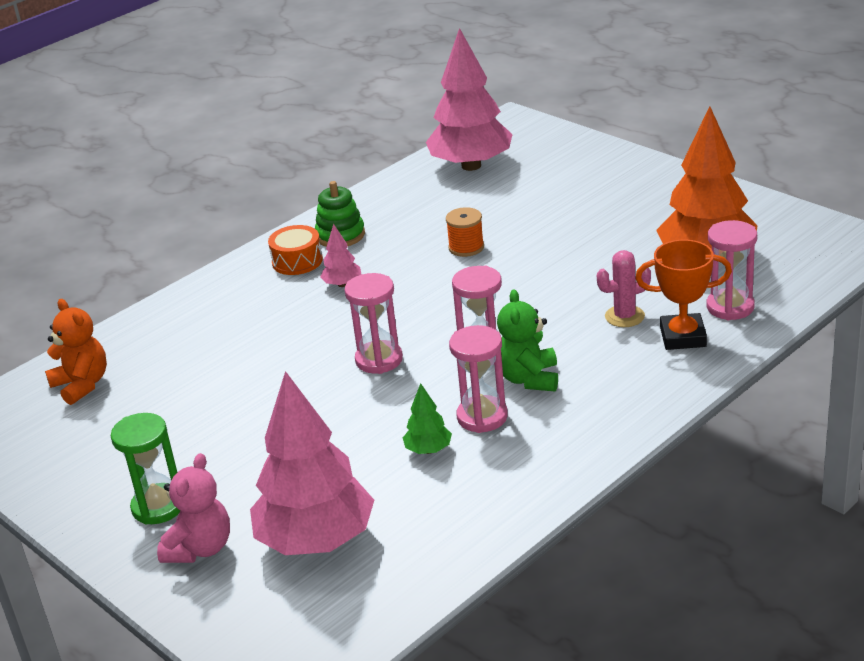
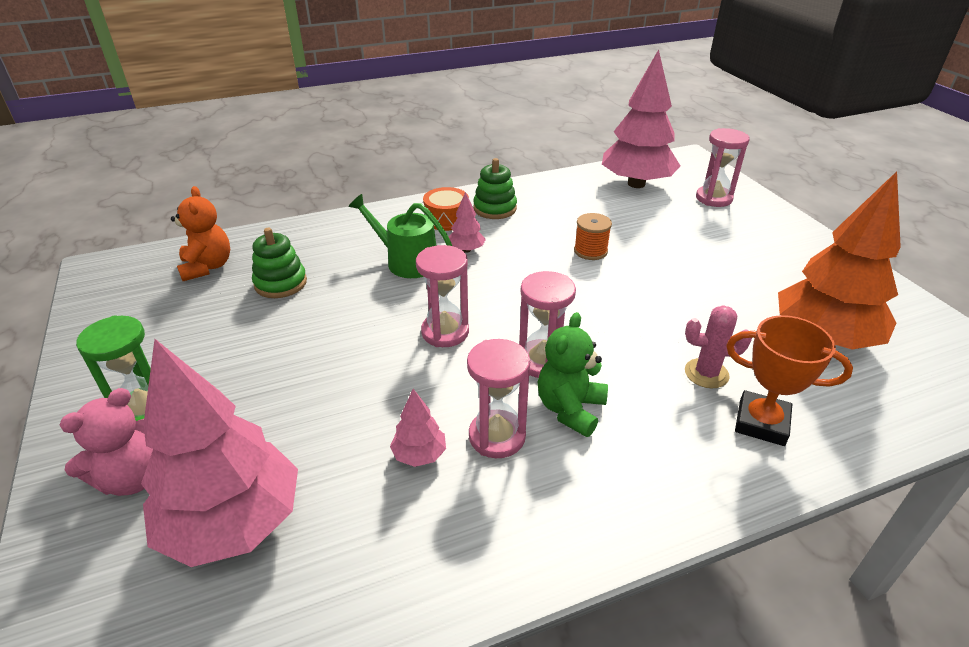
camera: 20 degrees right, 5 degrees up
(178, 373) = (280, 283): none -> green stacking toy
(290, 314) = (407, 261): none -> green watering can
(428, 450) = (419, 455): green tree -> pink tree
(730, 307) = (830, 405): pink hourglass -> pink hourglass (713, 198)

